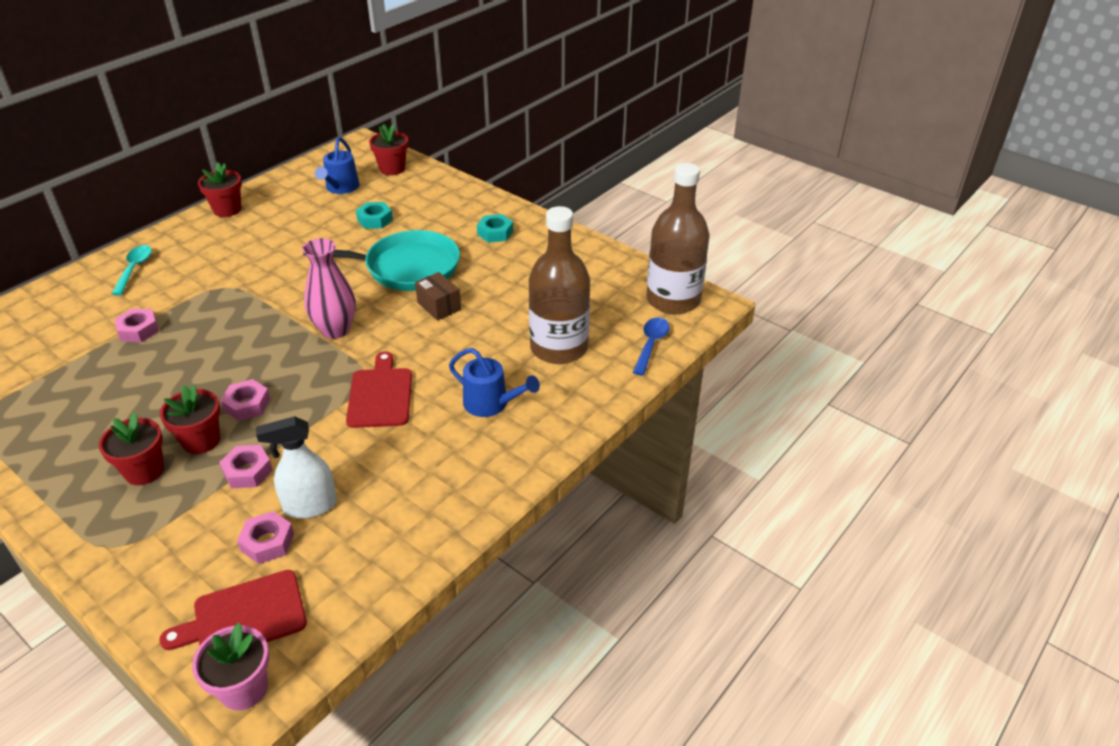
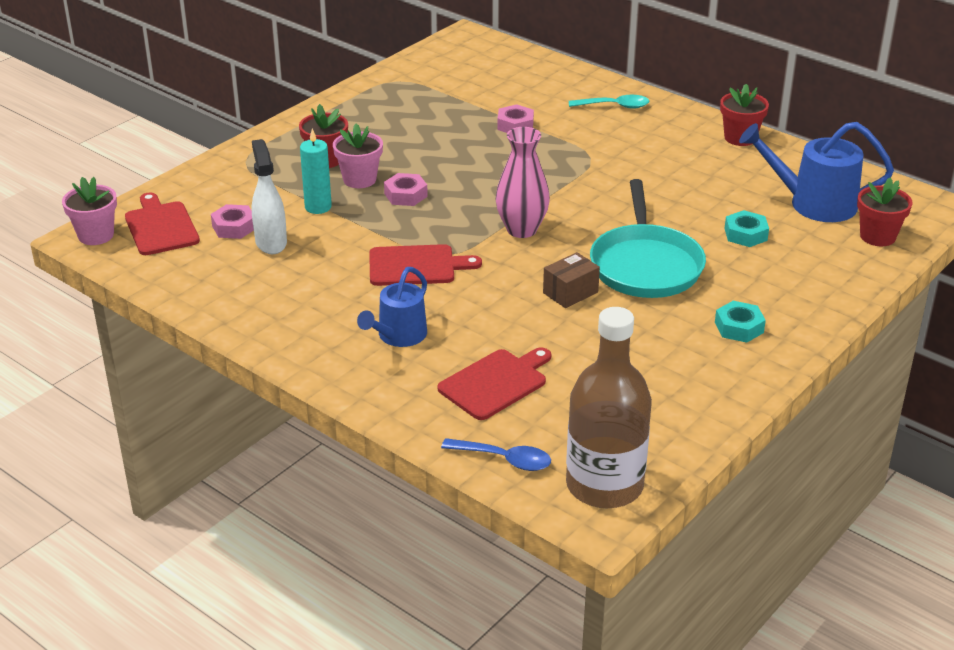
camera: 90 degrees right, 5 degrees down
(201, 440) = (359, 179): red flower pot -> pink flower pot
(248, 471) = (318, 207): pink nut -> turquoise candle
(341, 188) = (814, 203): blue watering can -> blue watering can, size x1.51
(559, 348) = (495, 383): brown bottle -> red cutting board

